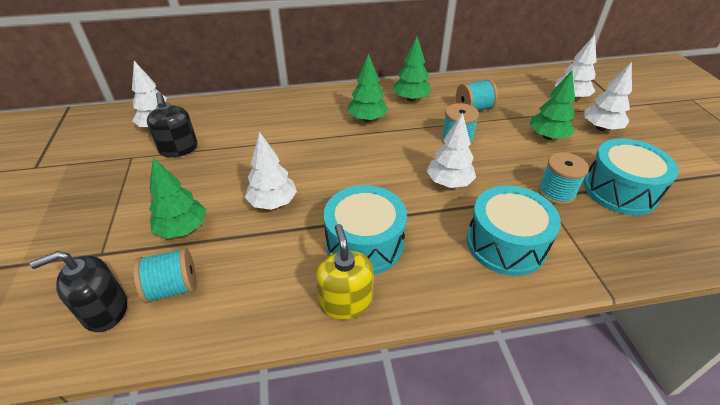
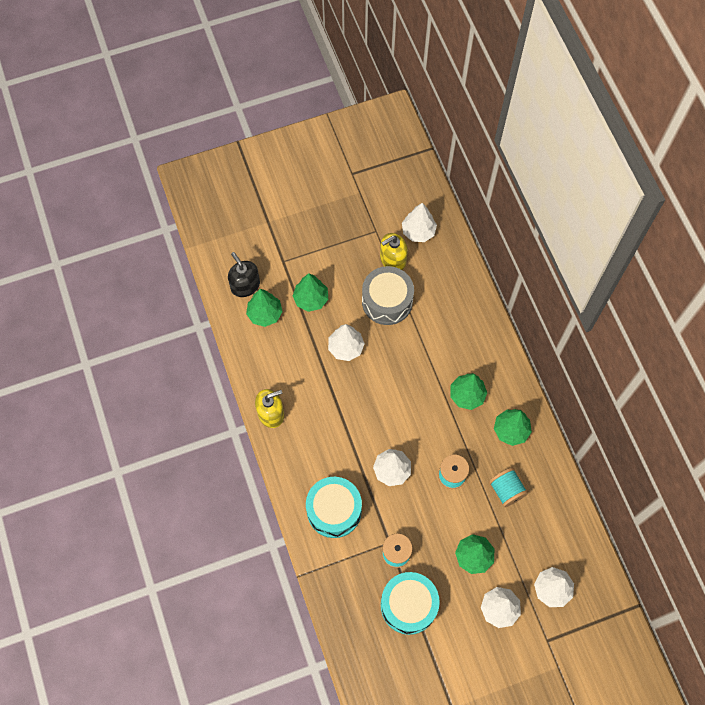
camera: 80 degrees right, 25 degrees up
(173, 288) = (265, 314): turquoise spool -> green tree
(178, 149) = (393, 259): black soap dispenser -> yellow soap dispenser
(229, 160) = (387, 301): none -> grey drum
(364, 243) = (318, 417): turquoise drum -> none

